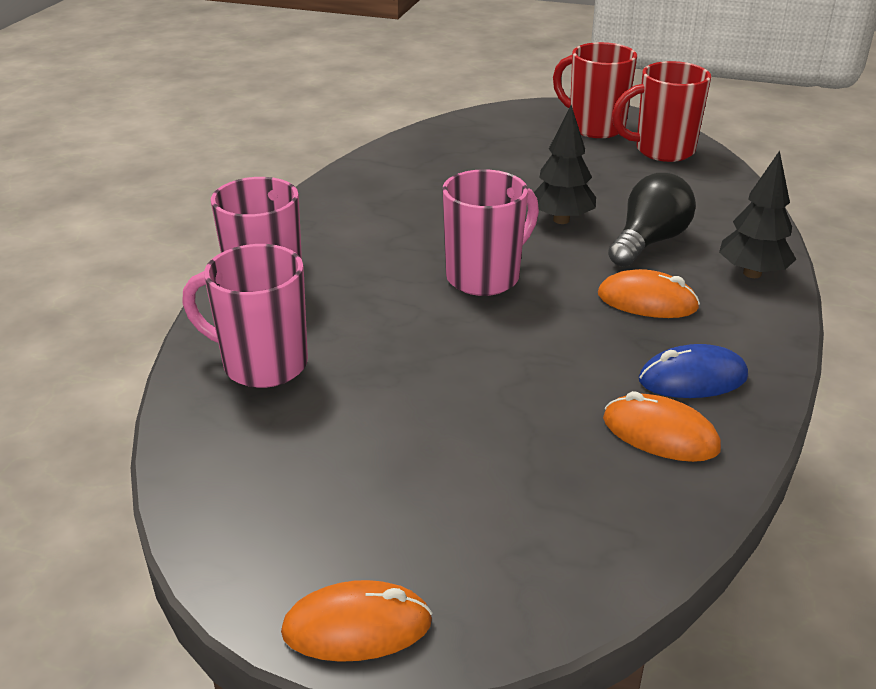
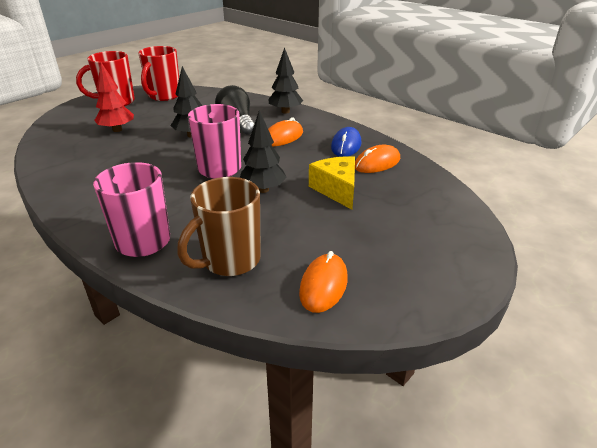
camera: 65 degrees left, 0 degrees up
(262, 364) = (230, 261): pink mug -> brown mug
(357, 627) = (468, 274): orange mouse -> orange mouse (323, 285)
(457, 335) = (263, 189): none -> black tree
(514, 162) = (117, 130): none -> red tree
(518, 409) = (337, 190): none -> yellow cheese

